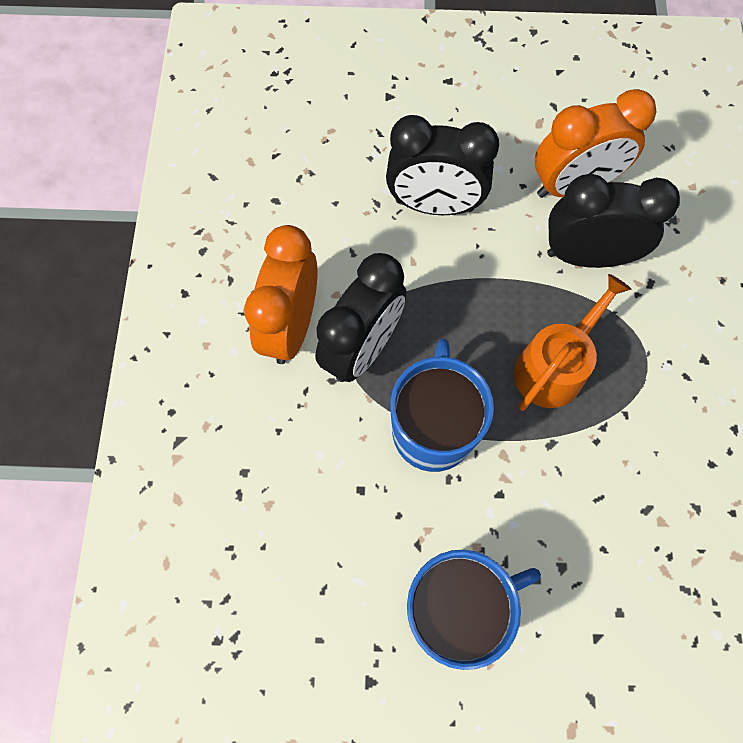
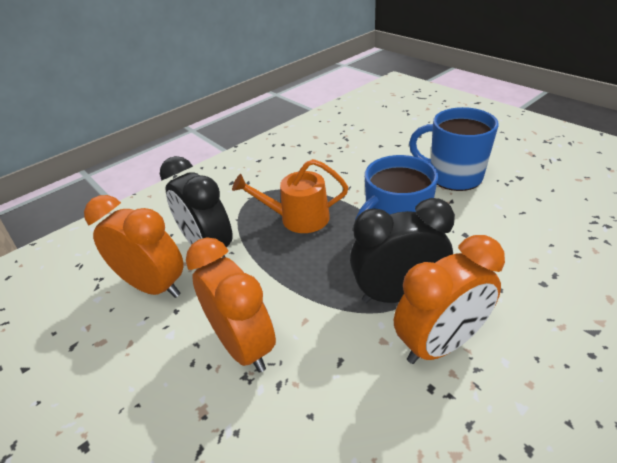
camera: 130 degrees left, 30 degrees down
(434, 205) = (243, 345): black clock -> orange clock

